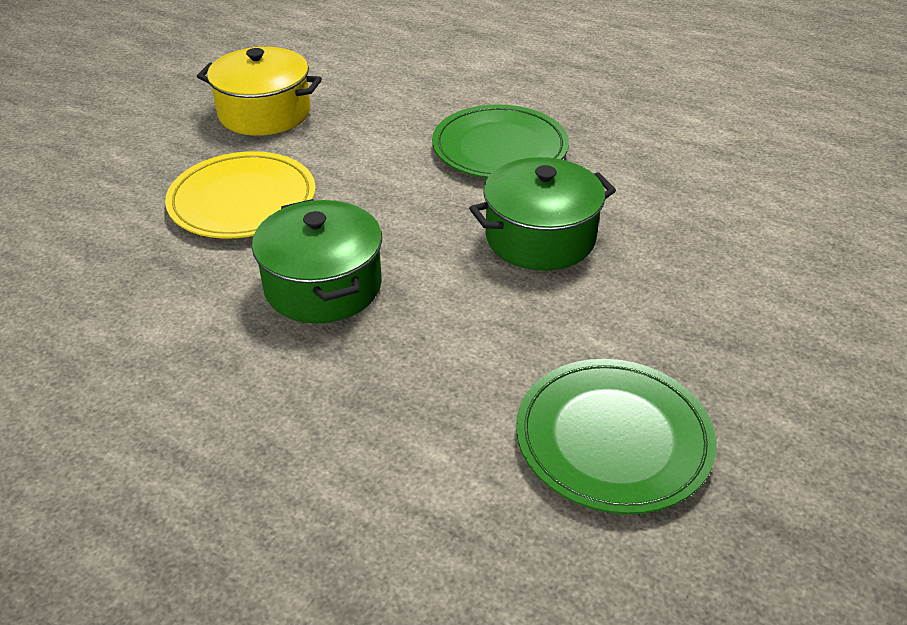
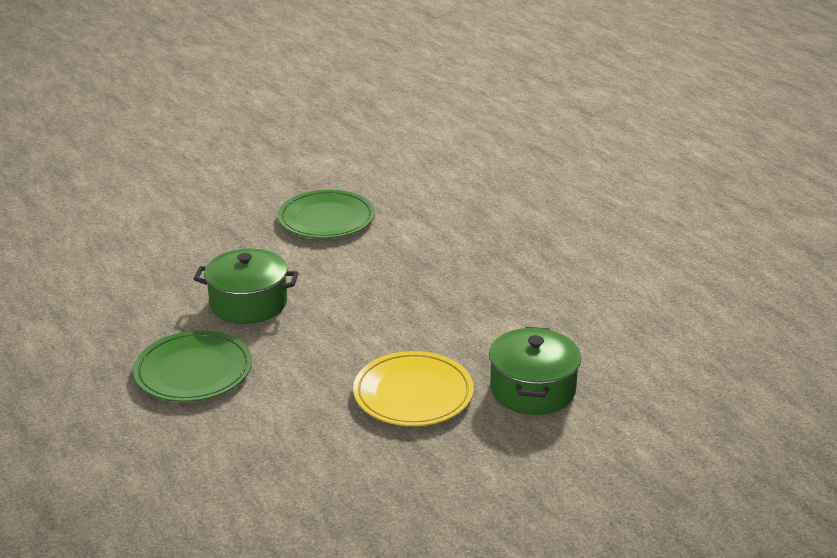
camera: 150 degrees left, 10 degrees down
(264, 113) = (339, 477): yellow pot -> none
(323, 286) = (401, 319): green pot -> green pot (532, 389)

